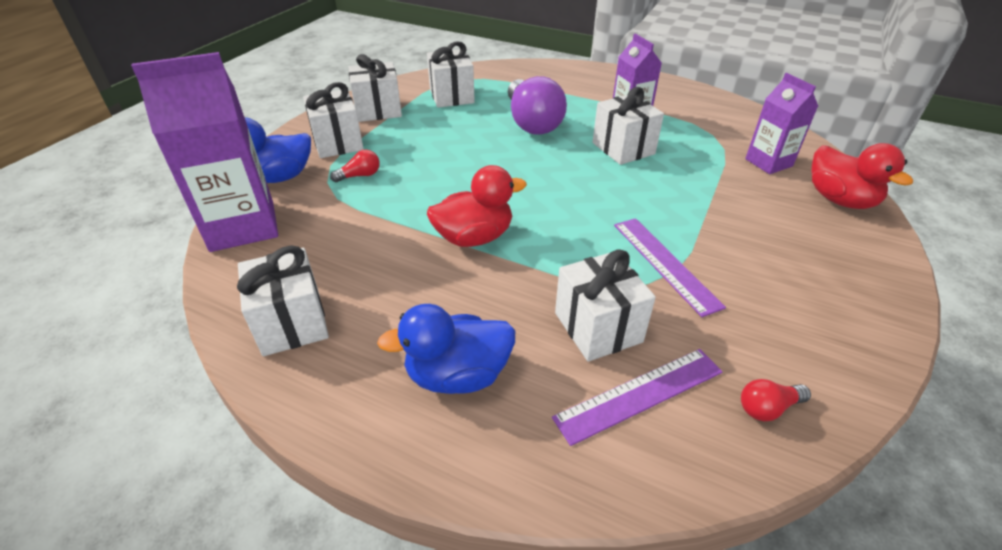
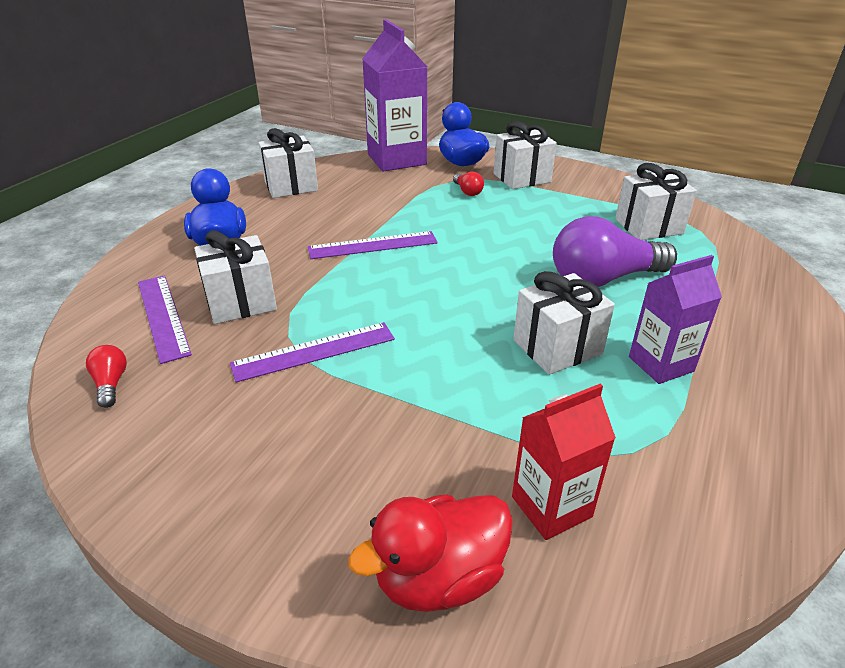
camera: 90 degrees right, 5 degrees down
(378, 110) = (593, 190): white gift -> none
(474, 237) = (373, 245): red duck -> purple ruler
(768, 162) = (551, 506): purple carton -> red carton

